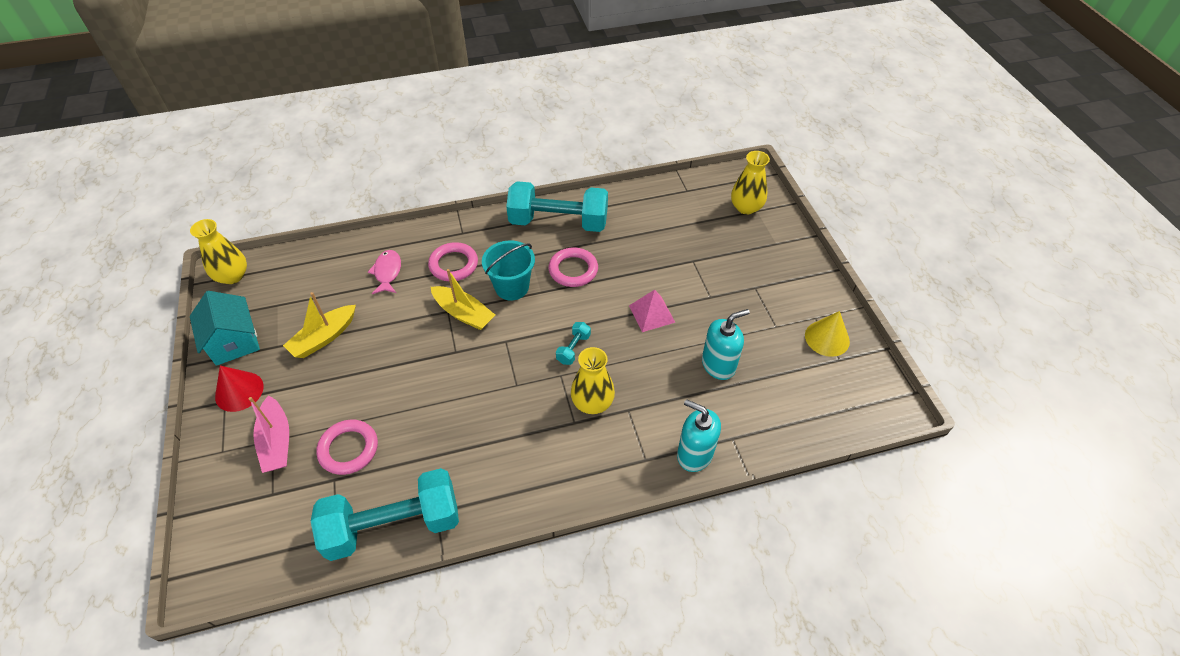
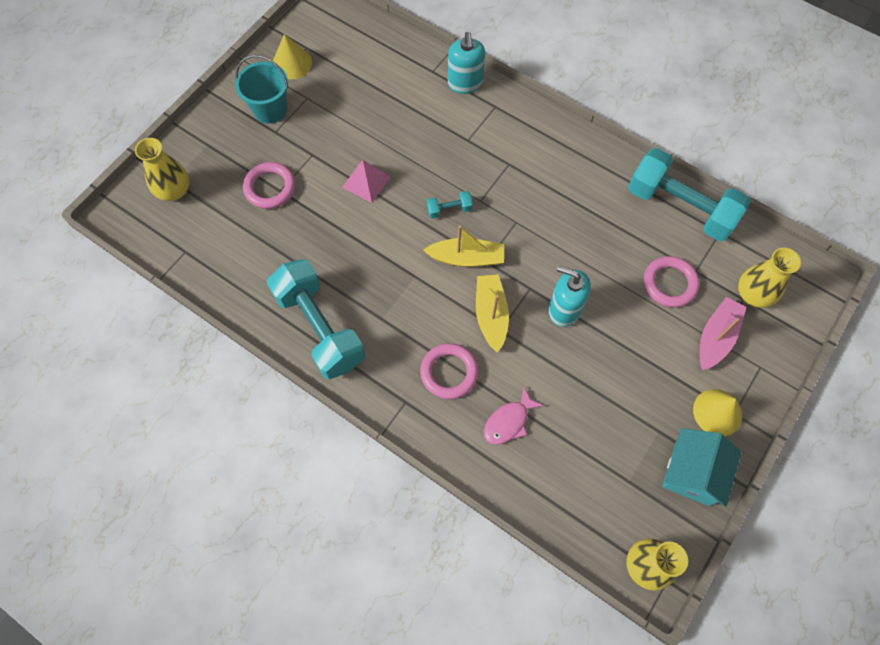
camera: 130 degrees left, 15 degrees up
(239, 391) = (717, 412): red cone -> yellow cone
(324, 337) = (616, 401): yellow boat -> yellow boat (466, 258)
(512, 287) = (430, 302): turquoise bucket -> turquoise bucket (270, 109)
(573, 270) = (369, 270): pink ring -> pink ring (270, 188)
(592, 403) = (483, 164): yellow vase -> yellow vase (753, 294)
(718, 365) = (378, 111): turquoise soap dispenser -> turquoise soap dispenser (564, 309)

